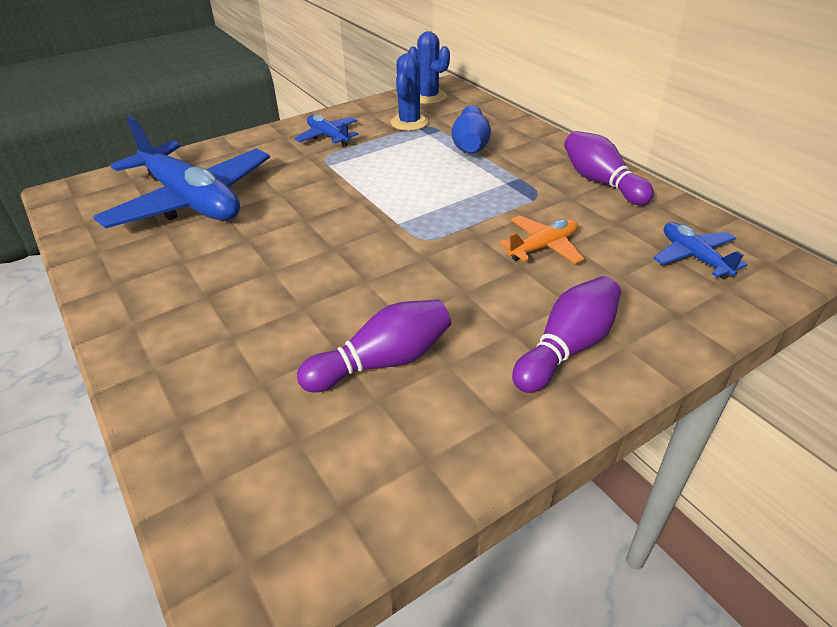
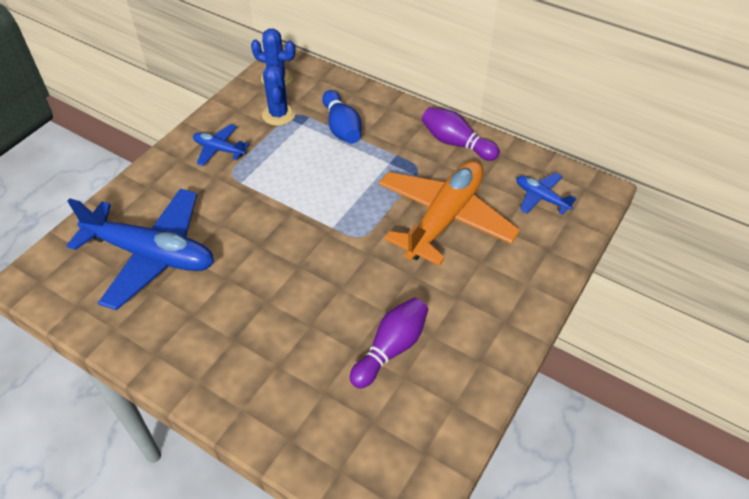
camera: 25 degrees left, 10 degrees up
(543, 247) = (444, 219): orange plane -> orange plane, size x2.19
(567, 348) = (496, 298): purple bowling pin -> none

